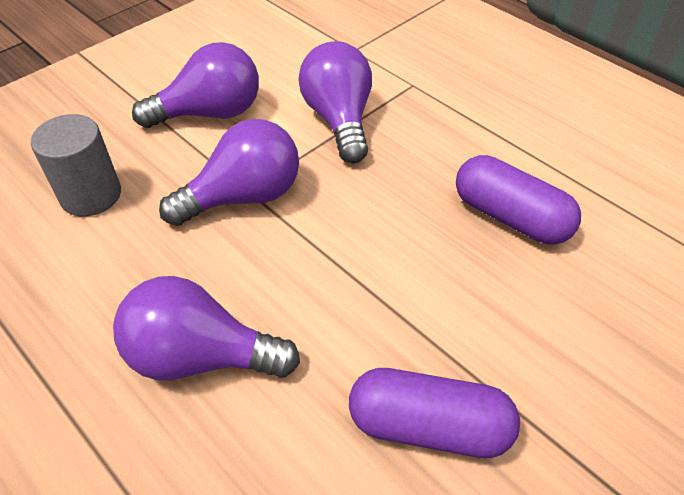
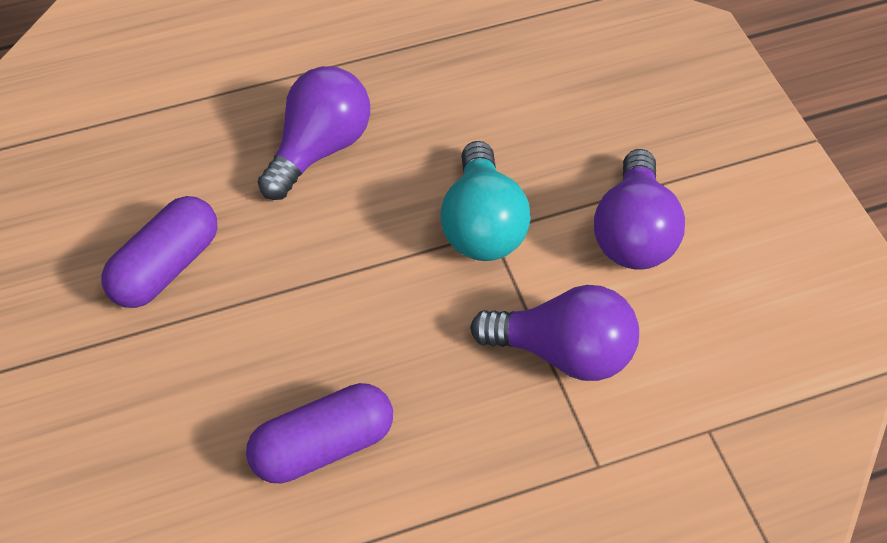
camera: 115 degrees right, 5 degrees up
(91, 195) = (547, 113): grey cylinder -> none
(243, 197) = (482, 225): purple light bulb -> turquoise light bulb

